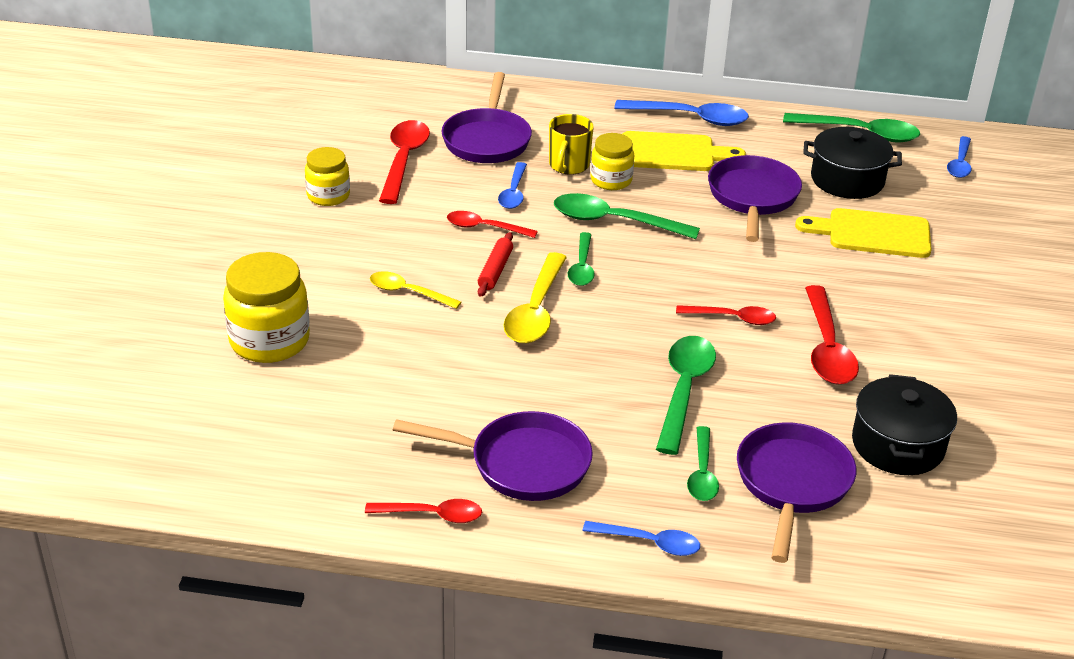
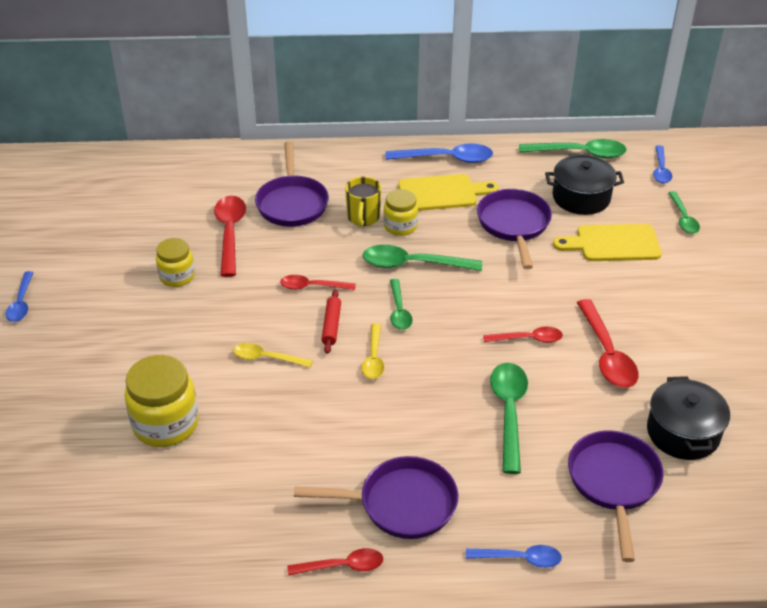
camera: 10 degrees left, 5 degrees up
(513, 192) = (326, 250): blue spoon -> blue spoon (21, 303)
(536, 310) = (373, 358): yellow spoon -> yellow spoon, size x0.62
(702, 473) = (543, 486): green spoon -> green spoon (683, 218)

